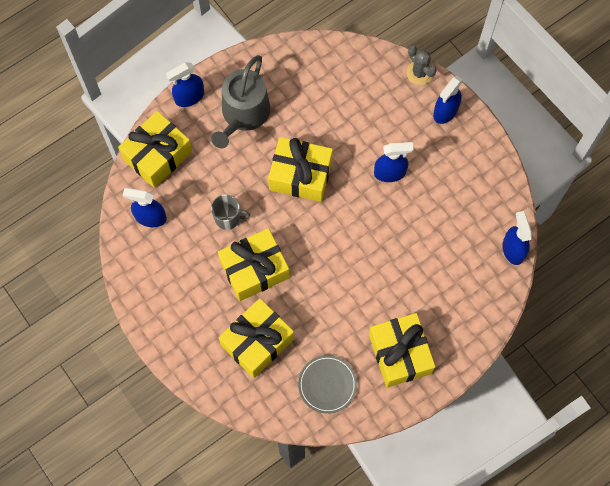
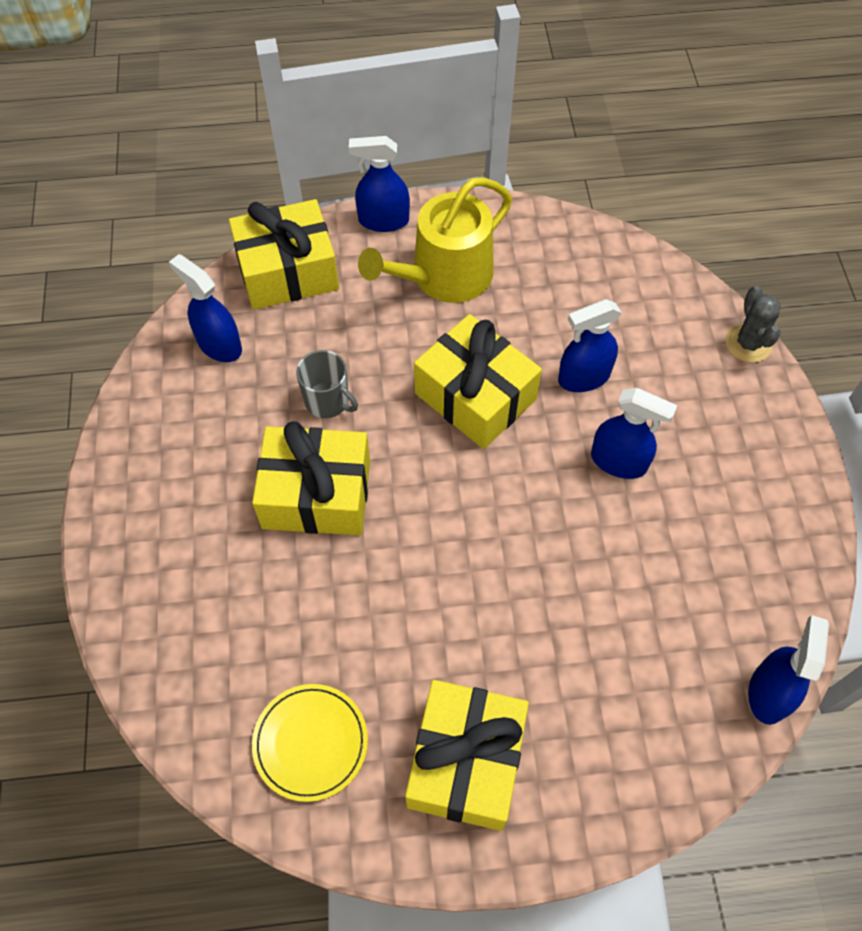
camera: 30 degrees right, 10 degrees down
(243, 114) = (444, 277): grey watering can -> yellow watering can
(257, 342) = (246, 606): yellow gift -> none
(327, 385) = (310, 743): grey plate -> yellow plate
(445, 111) = (761, 417): blue spray bottle -> blue spray bottle (583, 377)

